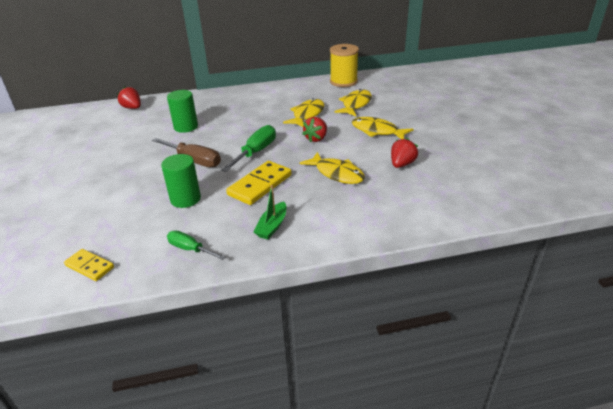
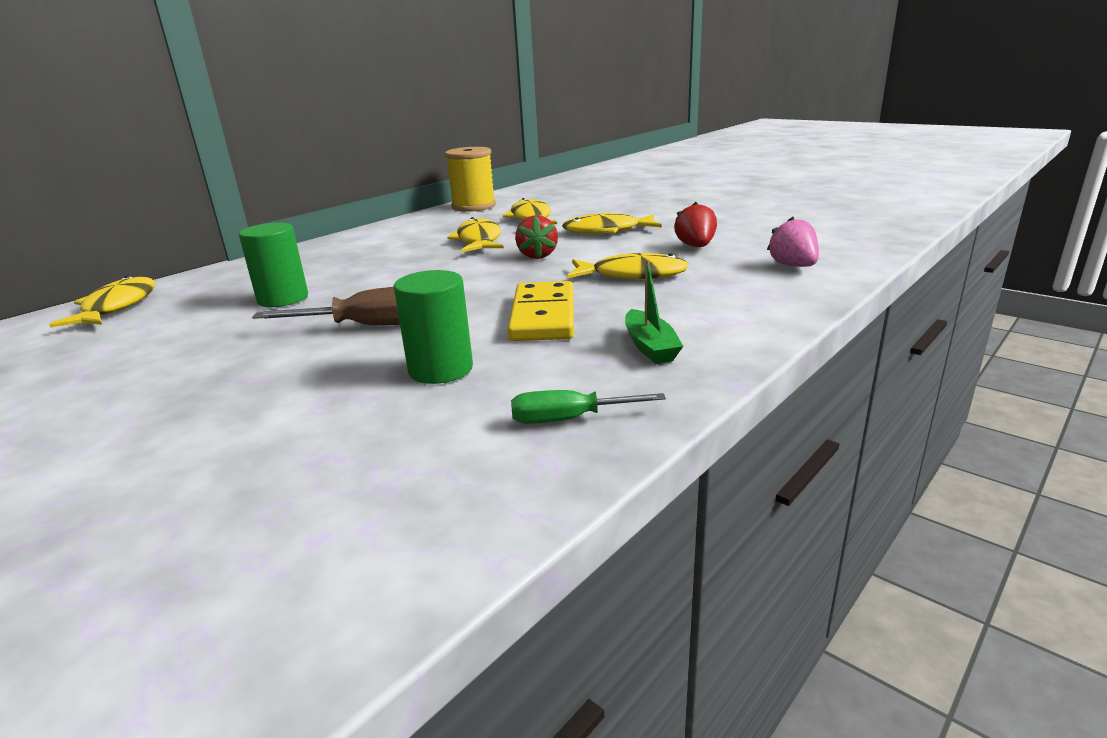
camera: 35 degrees left, 10 degrees down
(90, 266) = (396, 529): yellow domino -> none
(132, 108) = (117, 307): red strawberry -> yellow fish
(256, 152) = (469, 289): green screwdriver -> none
(426, 203) = (793, 266): none -> pink strawberry

